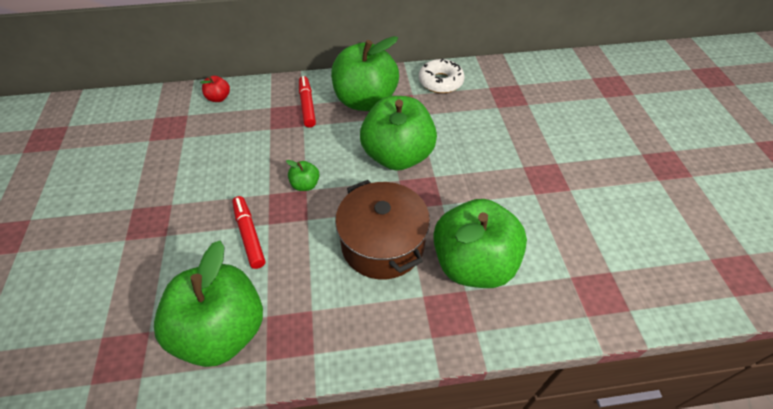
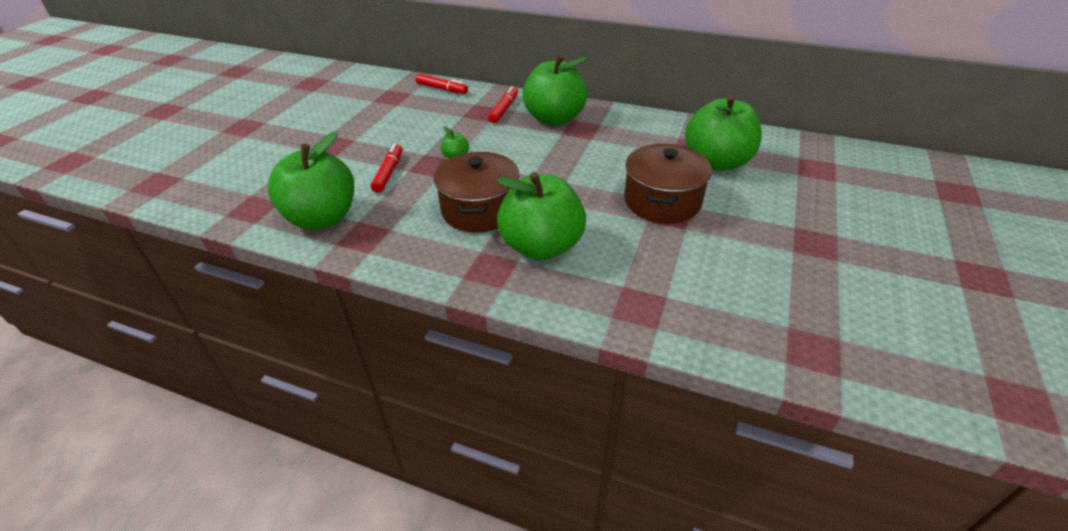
camera: 30 degrees right, 10 degrees down
(219, 98) = (442, 89): red apple -> red marker
(397, 156) = (546, 160): green apple -> green apple (717, 162)
(440, 82) = (634, 122): white donut -> none
(530, 166) = (662, 201): none -> brown pot

